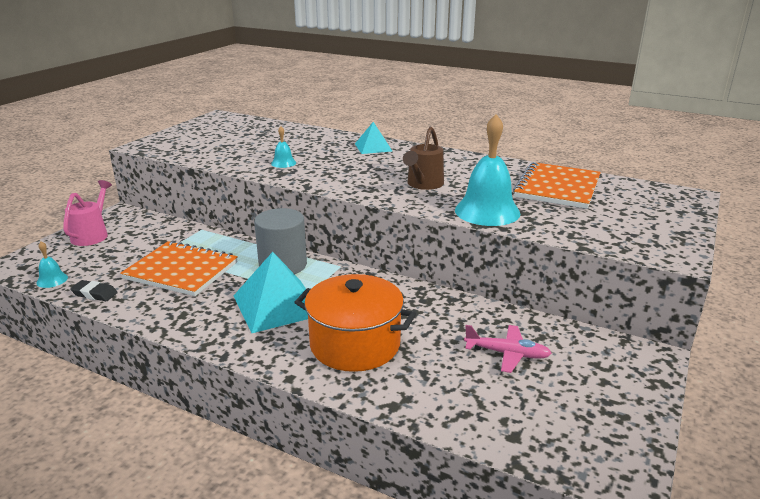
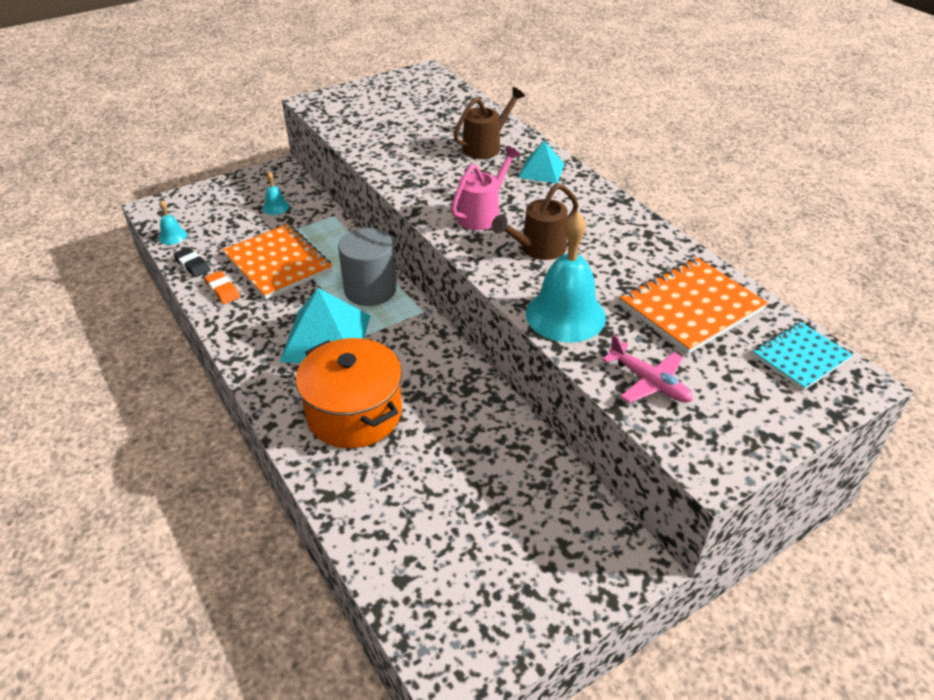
camera: 30 degrees right, 15 degrees up
(92, 234) = (239, 191): pink watering can -> pink watering can (482, 214)
(144, 302) = (223, 290): none -> orange eraser
(283, 163) = (423, 168): turquoise bell -> turquoise bell (276, 207)
(317, 143) = (486, 146): none -> brown watering can
(507, 353) = (484, 488): pink plane -> pink plane (649, 382)
(647, 193) = (800, 357): none -> turquoise notebook

